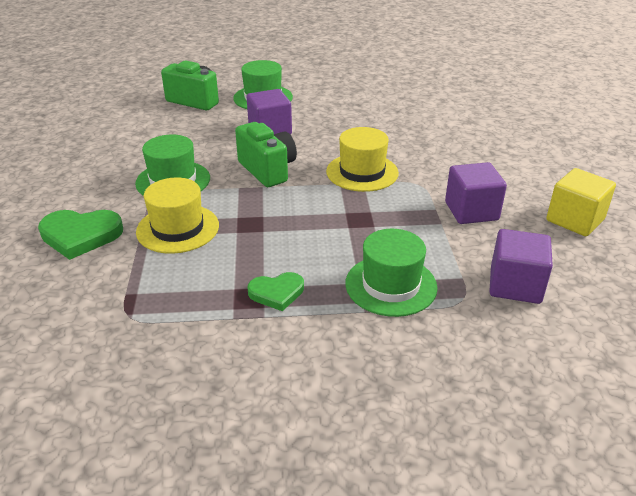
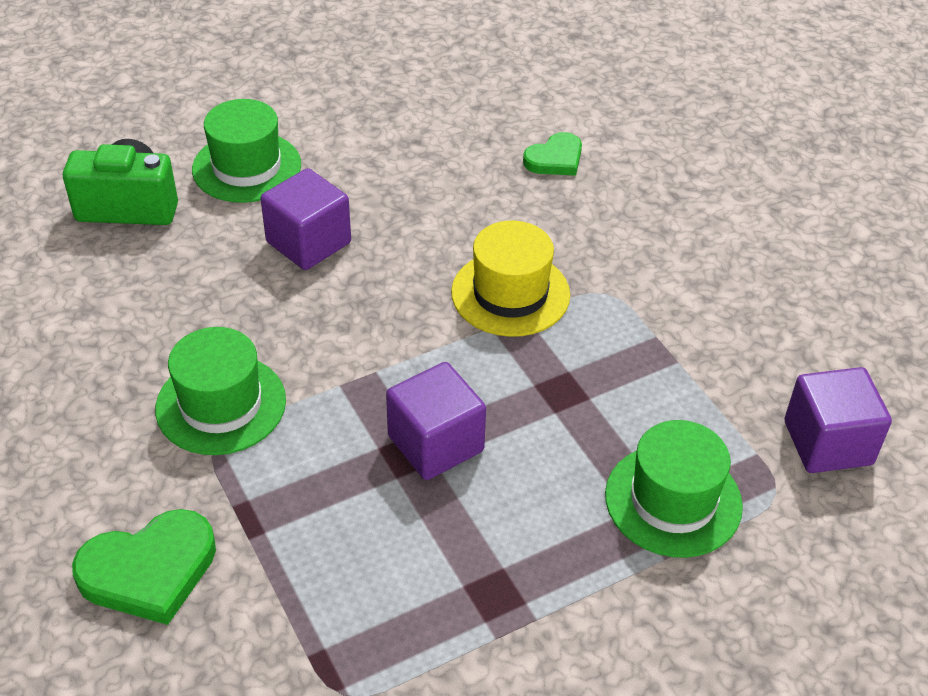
camera: 25 degrees left, 10 degrees up
(178, 228) = (299, 502): yellow hat -> none
(268, 170) = (362, 333): green camera -> none
(277, 293) = (528, 571): green heart -> green heart (555, 159)
(471, 211) = (706, 324): purple cube -> purple cube (435, 443)
(575, 220) = (846, 298): yellow cube -> none

